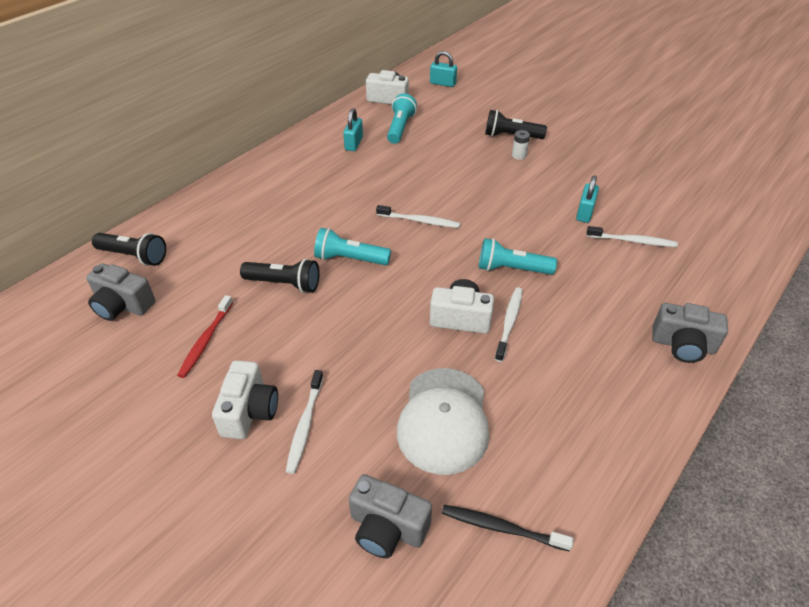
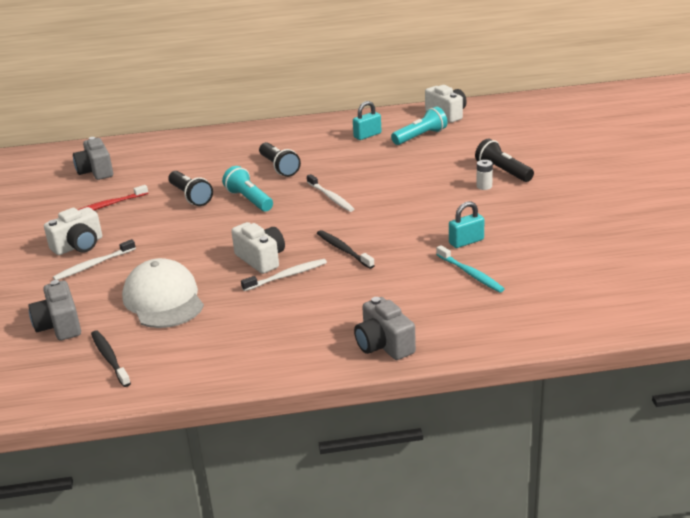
camera: 45 degrees right, 15 degrees down
(134, 256) = (136, 150): black flashlight -> black flashlight (279, 167)
(443, 83) = (513, 117): turquoise padlock -> none
(443, 420) = (163, 300): white cap -> white cap turned 105 degrees clockwise
(511, 269) = (343, 250): turquoise flashlight -> black toothbrush
(633, 241) = (471, 274): white toothbrush -> turquoise toothbrush

